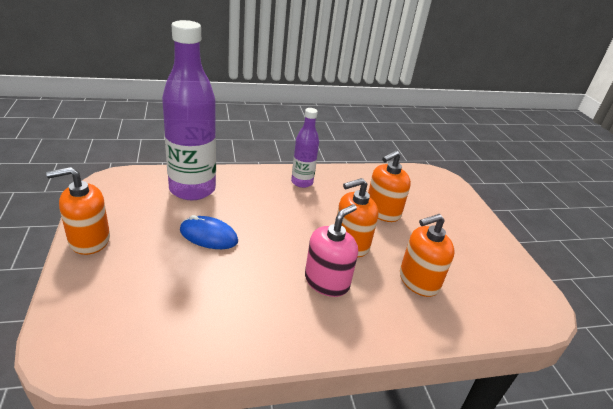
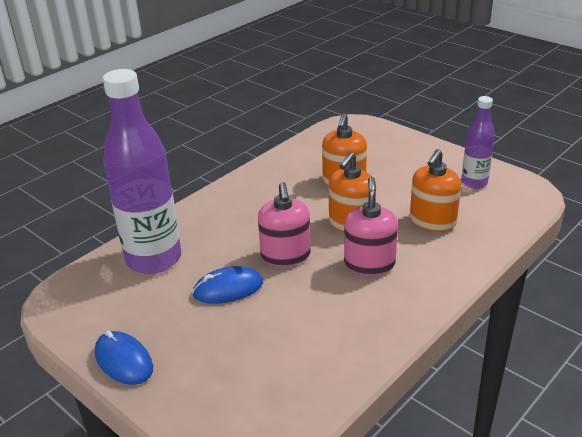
camera: 30 degrees left, 0 degrees up
(89, 240) = (124, 360): orange soap dispenser -> blue mouse
(274, 237) = (285, 255): none -> pink soap dispenser
(302, 182) = (246, 194): purple bottle -> purple bottle (474, 182)

